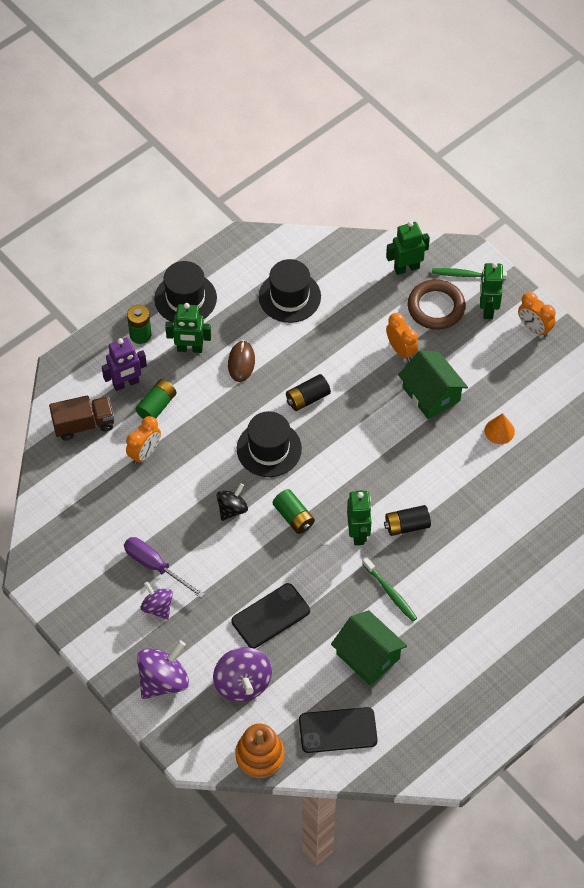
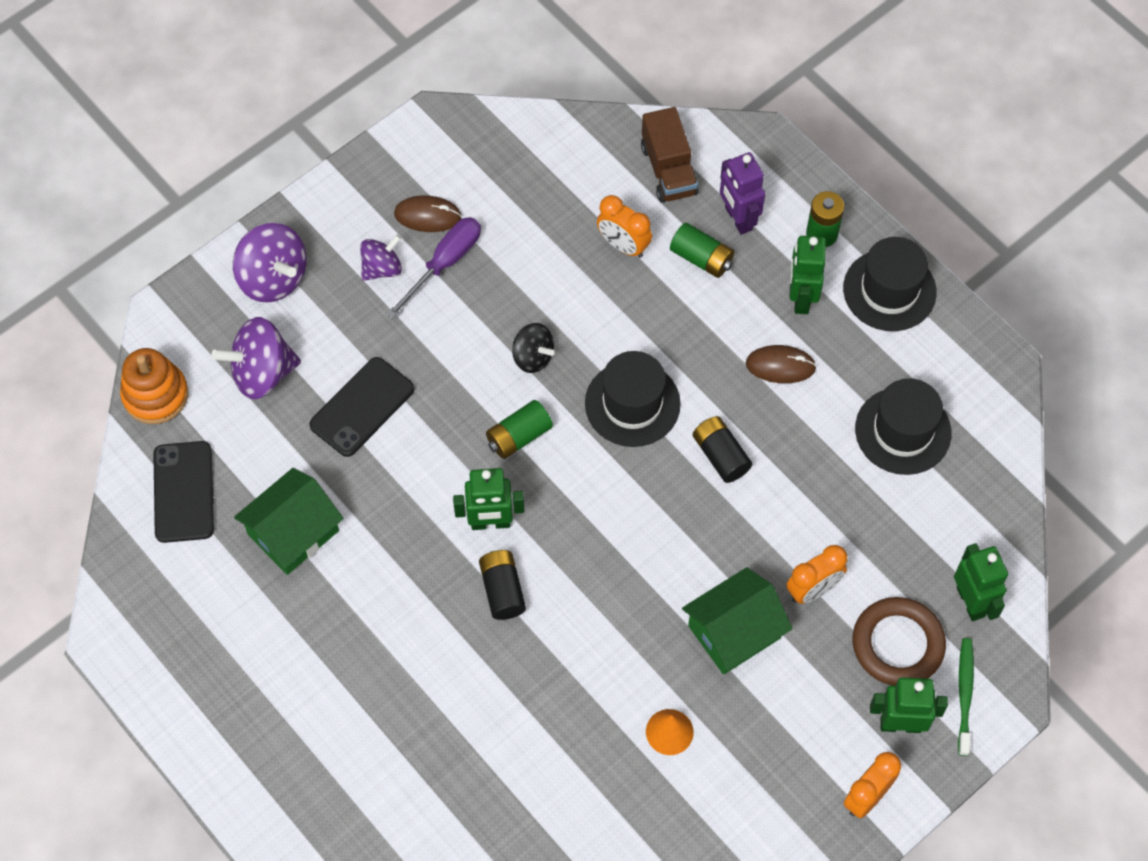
camera: 90 degrees right, 5 degrees up
(114, 578) = (427, 216): none -> brown mouse
(270, 616) = (362, 407): black phone -> black phone turned 75 degrees clockwise
(390, 593) = (392, 565): green toothbrush -> none

